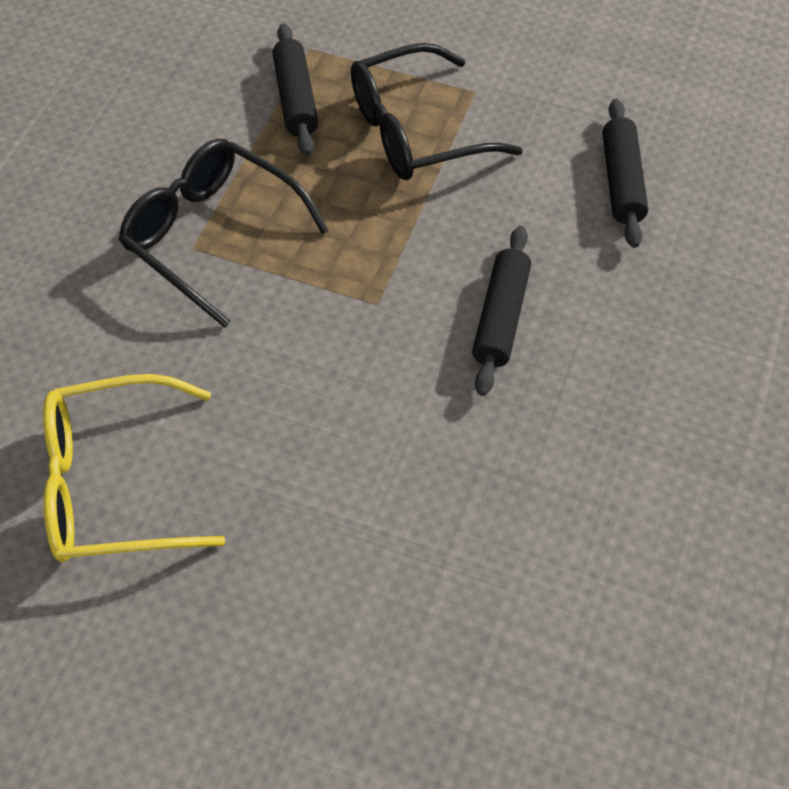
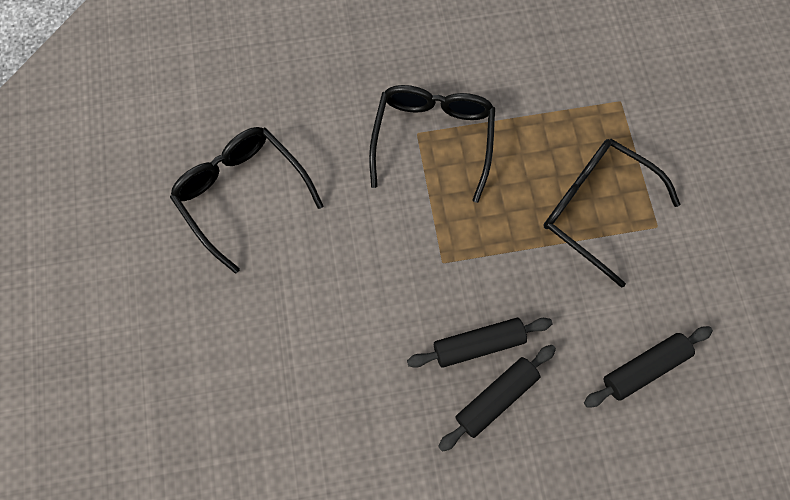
camera: 60 degrees right, 15 degrees up
(117, 483) = (243, 194): yellow glasses -> black glasses
(296, 99) = (571, 119): black rolling pin -> black rolling pin (495, 397)

